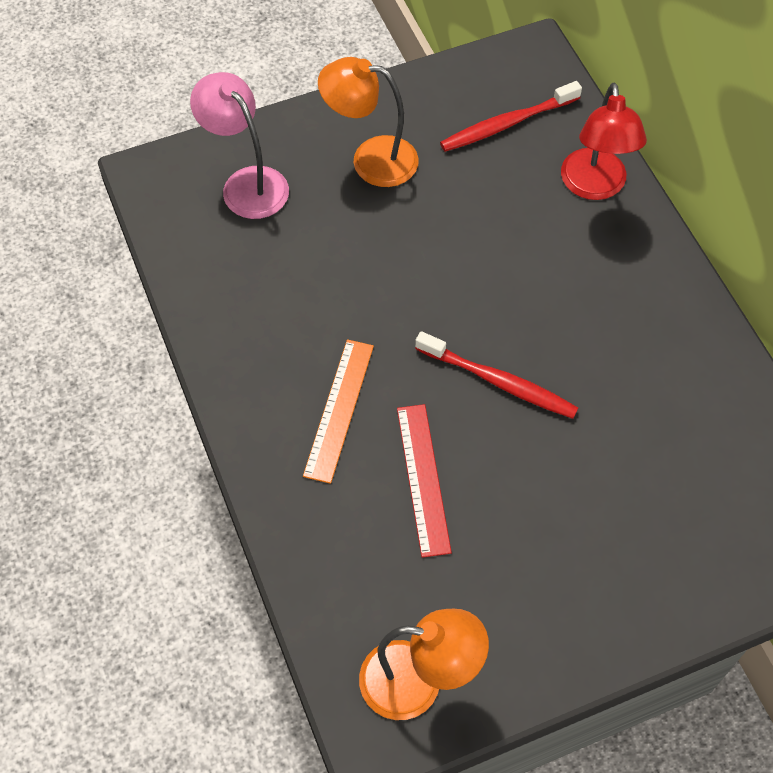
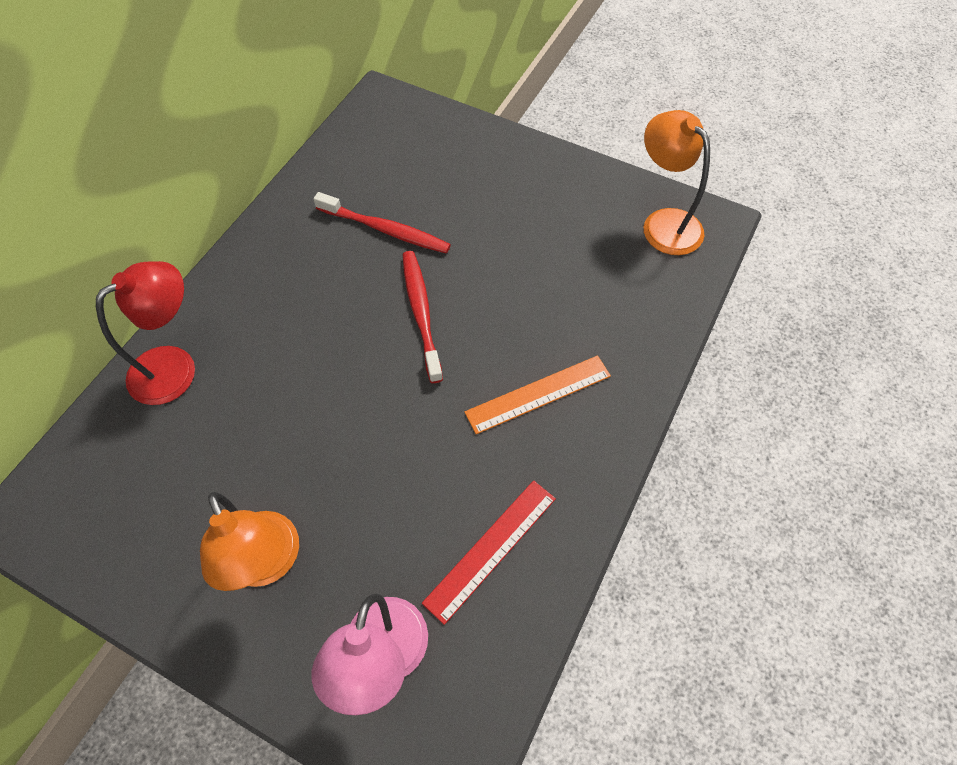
camera: 130 degrees left, 0 degrees up
(423, 479) = (538, 306): red ruler -> red ruler (491, 549)
(507, 124) = (140, 478): red toothbrush -> red toothbrush (385, 230)

